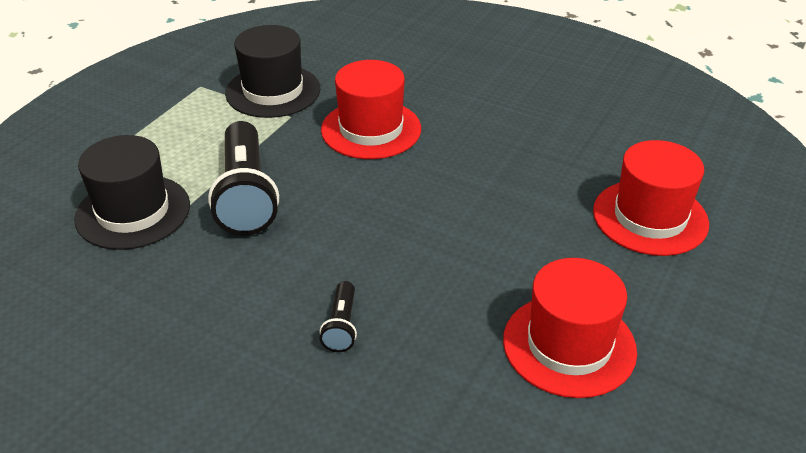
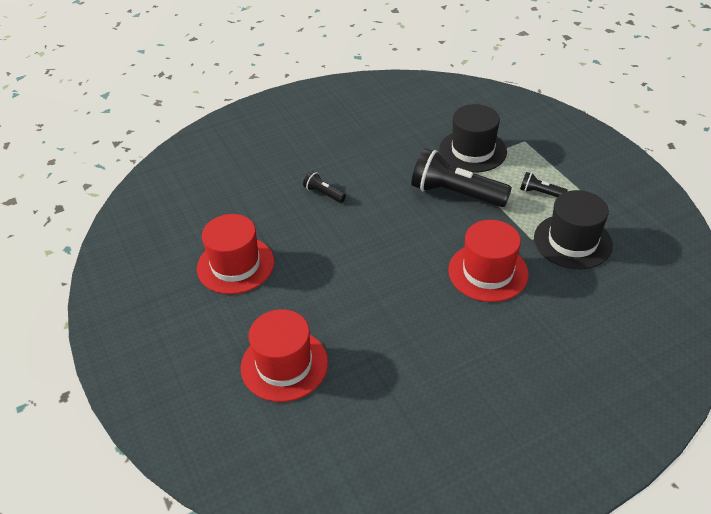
camera: 125 degrees right, 5 degrees up
(197, 132) = (540, 193): none -> black flashlight

